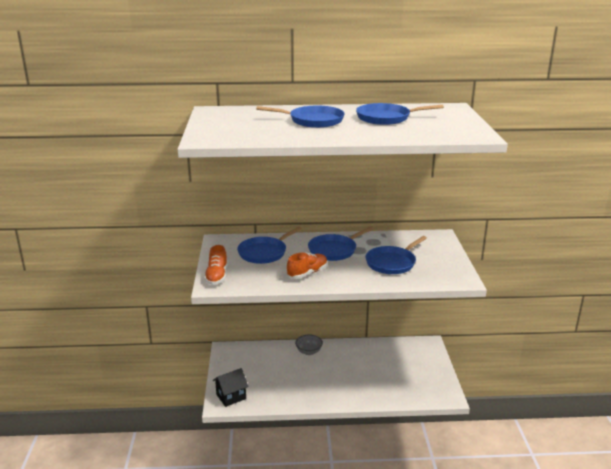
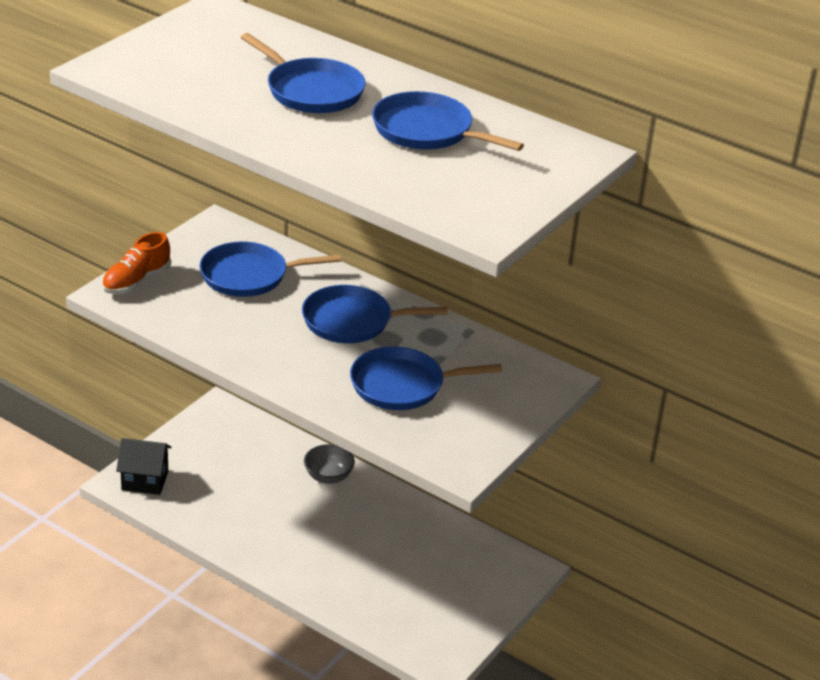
camera: 35 degrees right, 10 degrees up
(307, 273) = (258, 339): orange shoe -> none

